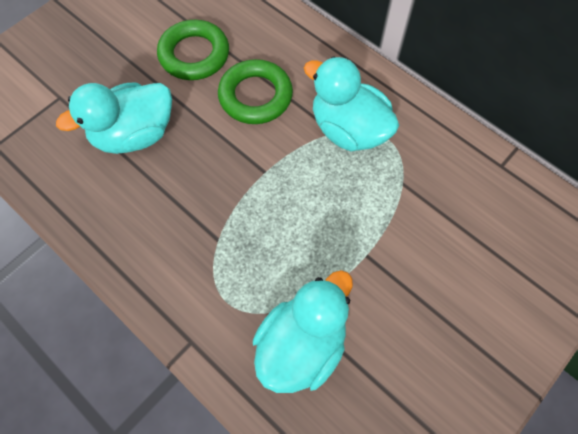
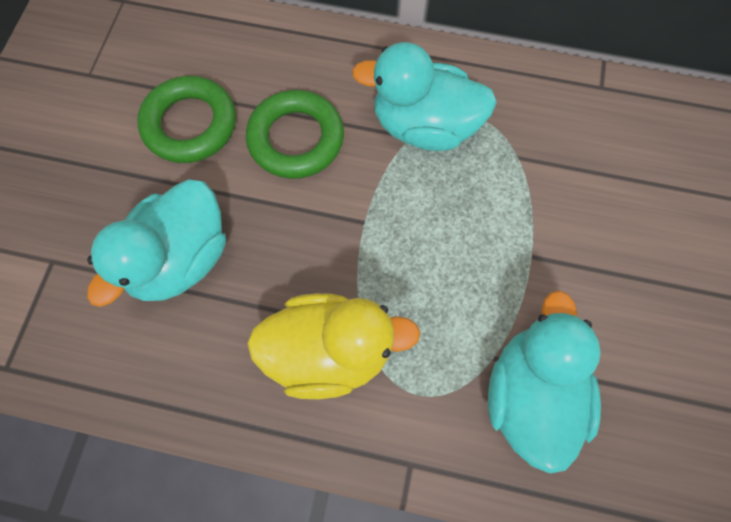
camera: 30 degrees left, 5 degrees up
(187, 241) = (329, 352): none -> yellow duck

